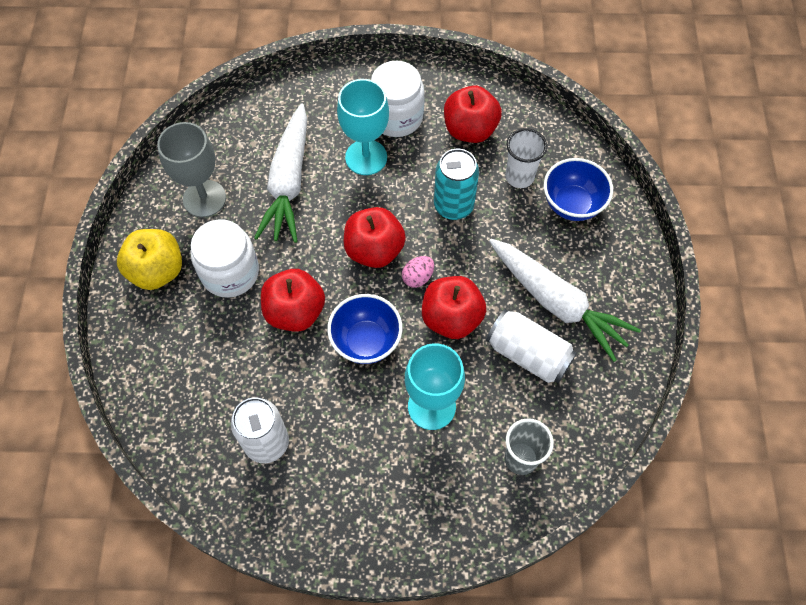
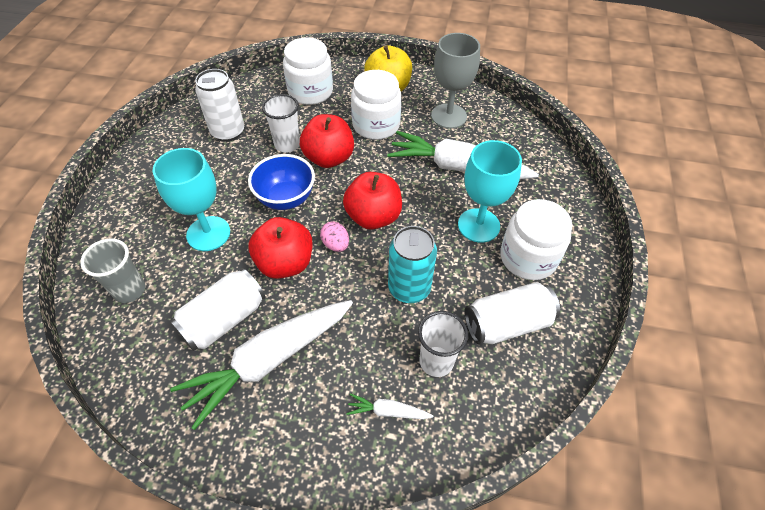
camera: 100 degrees right, 10 degrees down
(173, 363) = (310, 92): none -> white jar
(279, 364) = (287, 144): none -> white cup
(470, 130) = (507, 323): red apple -> white can
(572, 204) = (388, 411): blue bowl -> white carrot

